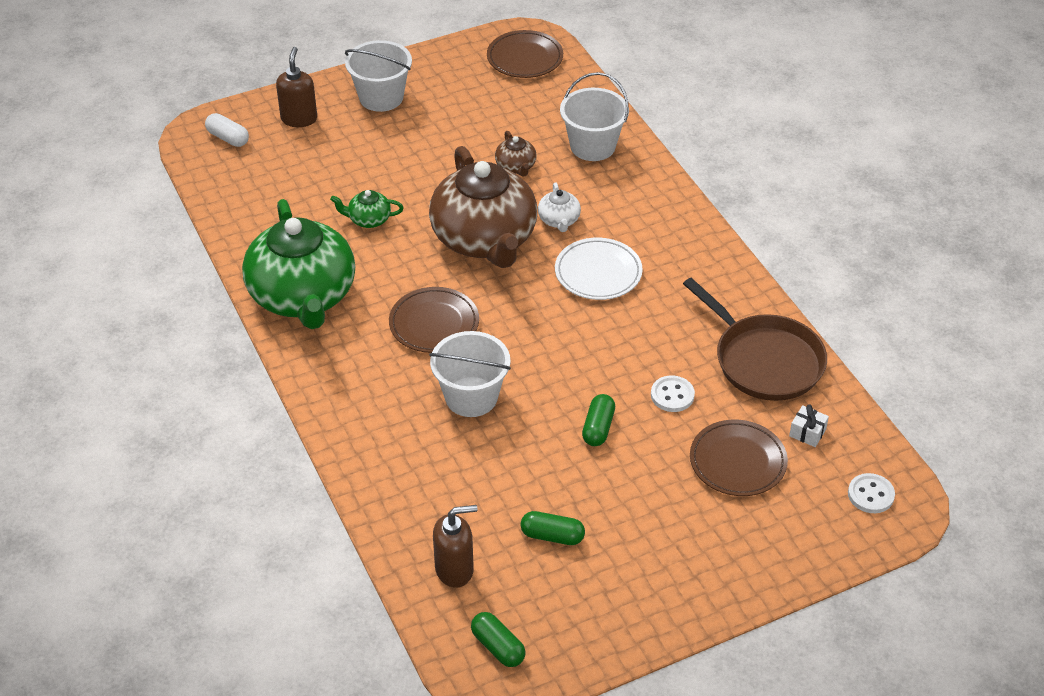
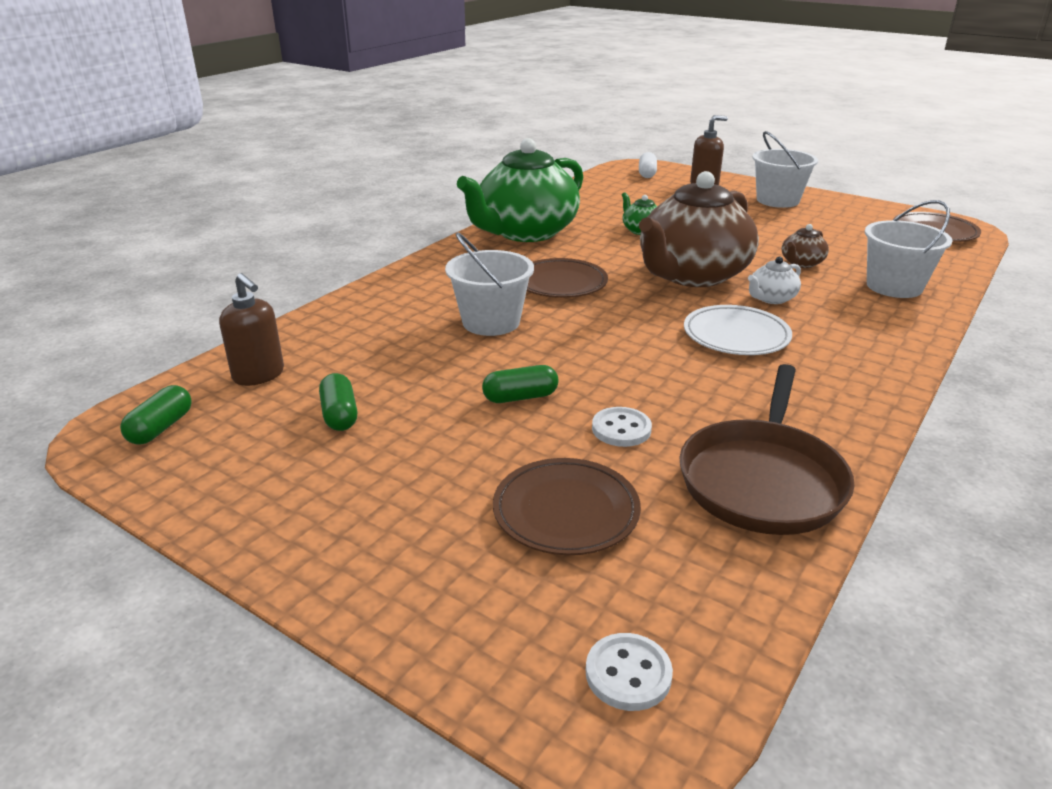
camera: 60 degrees right, 15 degrees down
(807, 433) = (681, 559): white gift -> none

